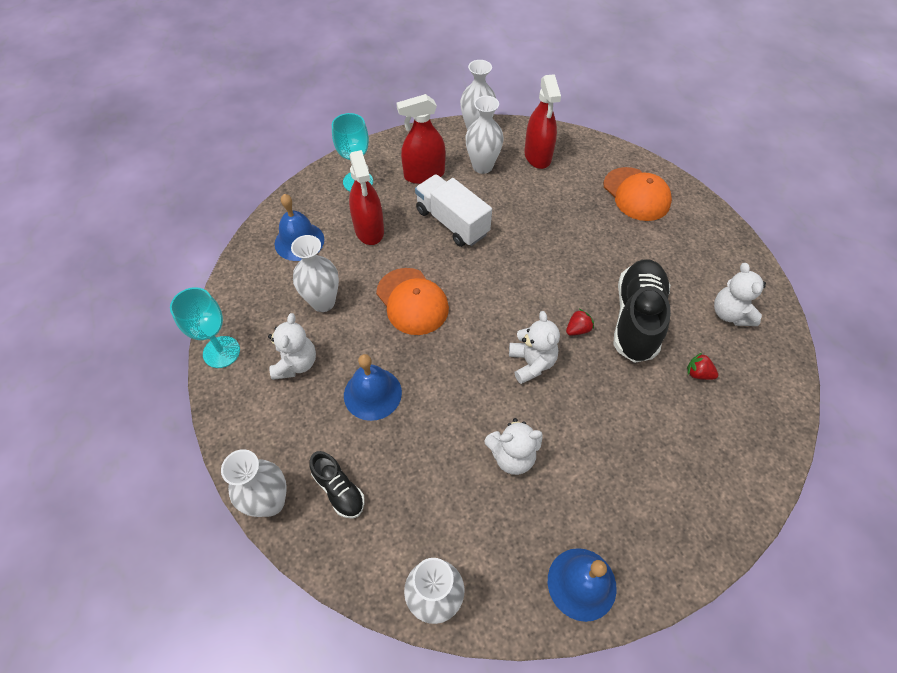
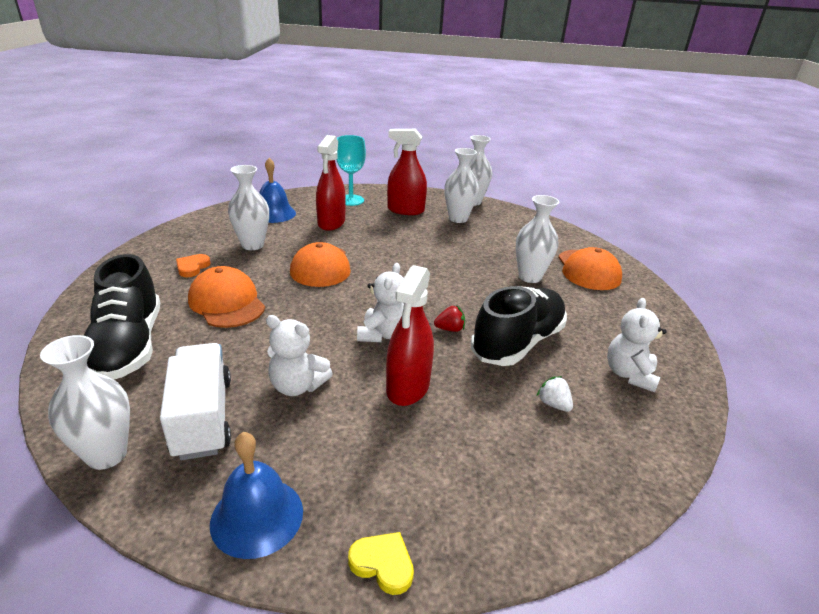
camera: 25 degrees right, 25 degrees down
(221, 352) = (151, 245): turquoise goblet -> none
(270, 502) = (71, 331): white vase -> white vase (530, 277)
(296, 363) = (192, 267): white teddy bear -> orange heart
(339, 490) = (128, 346): black shoe -> black shoe, size x1.91
(372, 393) = (227, 302): blue bell -> orange cap
(452, 222) = (401, 237): white truck -> white truck (203, 417)
(537, 156) = (512, 226): red spray bottle -> red spray bottle (408, 387)
(681, 570) = (383, 564): none -> yellow heart
(698, 373) = (553, 404): red strawberry -> white strawberry

